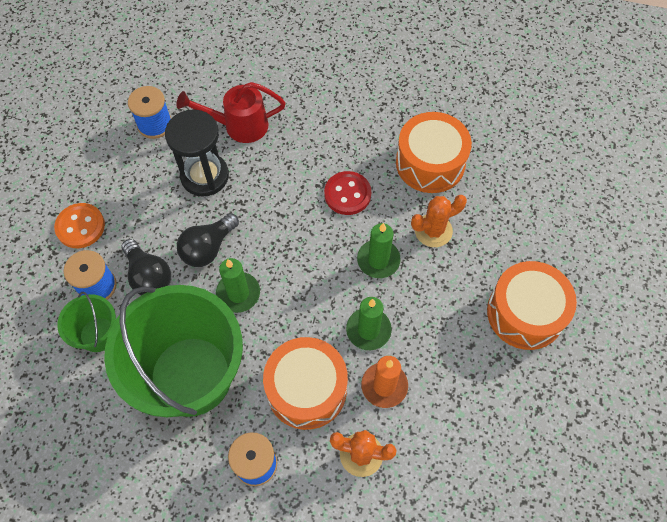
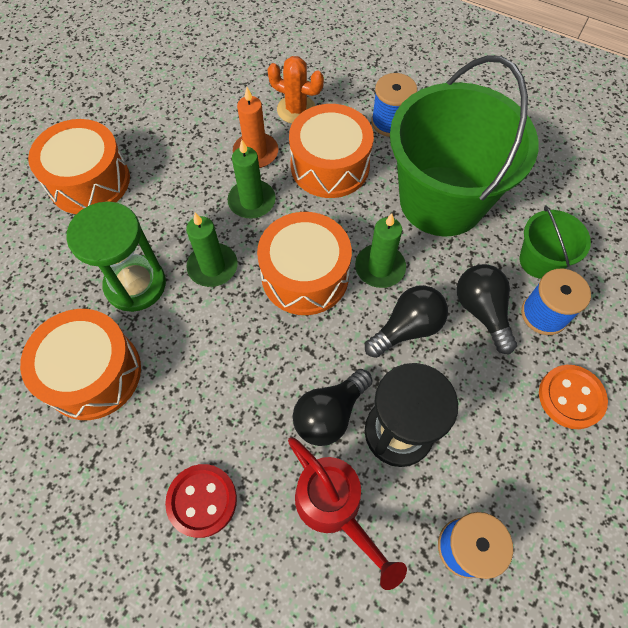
camera: 165 degrees left, 0 degrees up
(239, 126) = (334, 508): red watering can -> red watering can turned 45 degrees clockwise
(254, 176) = (330, 414): none -> black light bulb
(300, 271) = (305, 275): none -> orange drum
(347, 194) = (217, 356): red button -> red button (202, 500)
(433, 231) = (135, 285): orange cactus -> green hourglass

